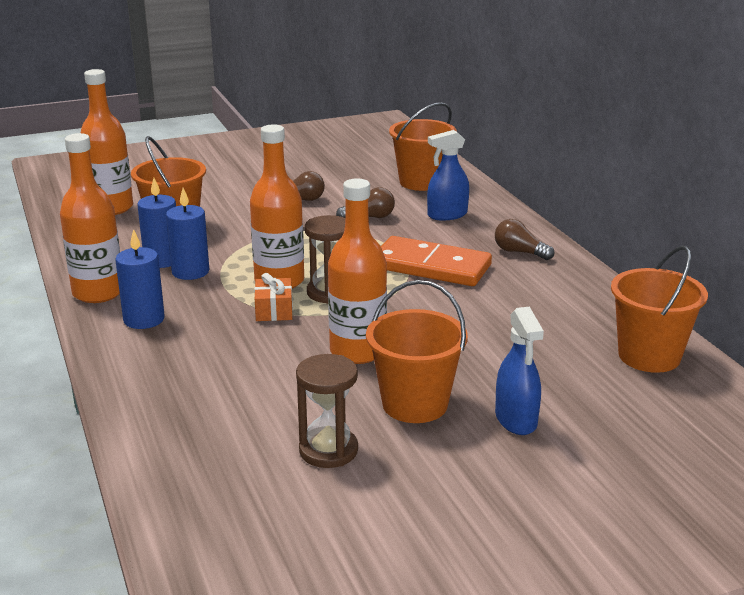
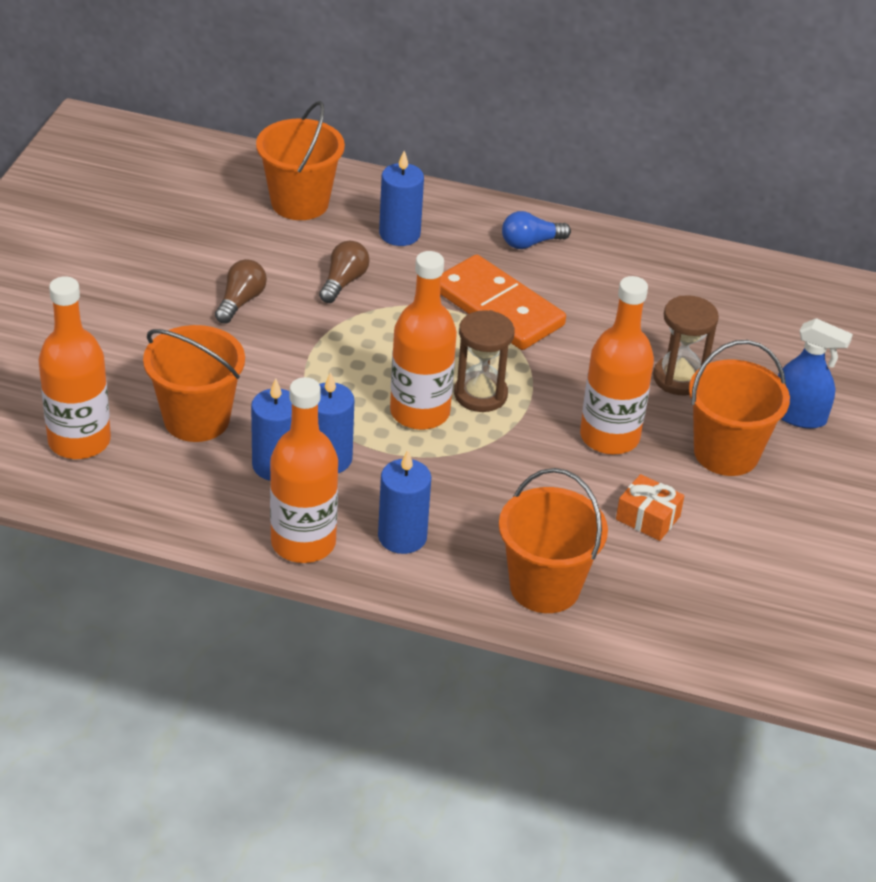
camera: 55 degrees left, 15 degrees up
(274, 310) = (477, 446): orange gift -> orange gift (648, 518)
(328, 450) = (749, 535): brown hourglass -> brown hourglass (679, 378)
(431, 266) = (498, 307): orange domino -> orange domino turned 75 degrees clockwise
(447, 215) = (399, 234): blue spray bottle -> blue candle
(519, 252) = (530, 243): brown light bulb -> blue light bulb
(649, 356) = (776, 294): orange bucket -> orange bucket (544, 587)

